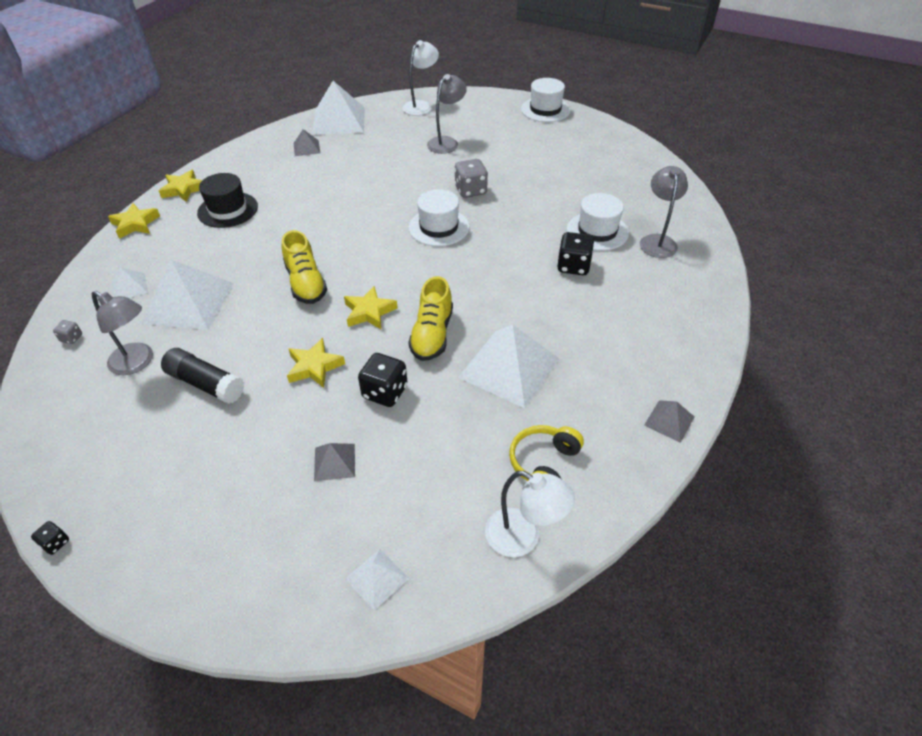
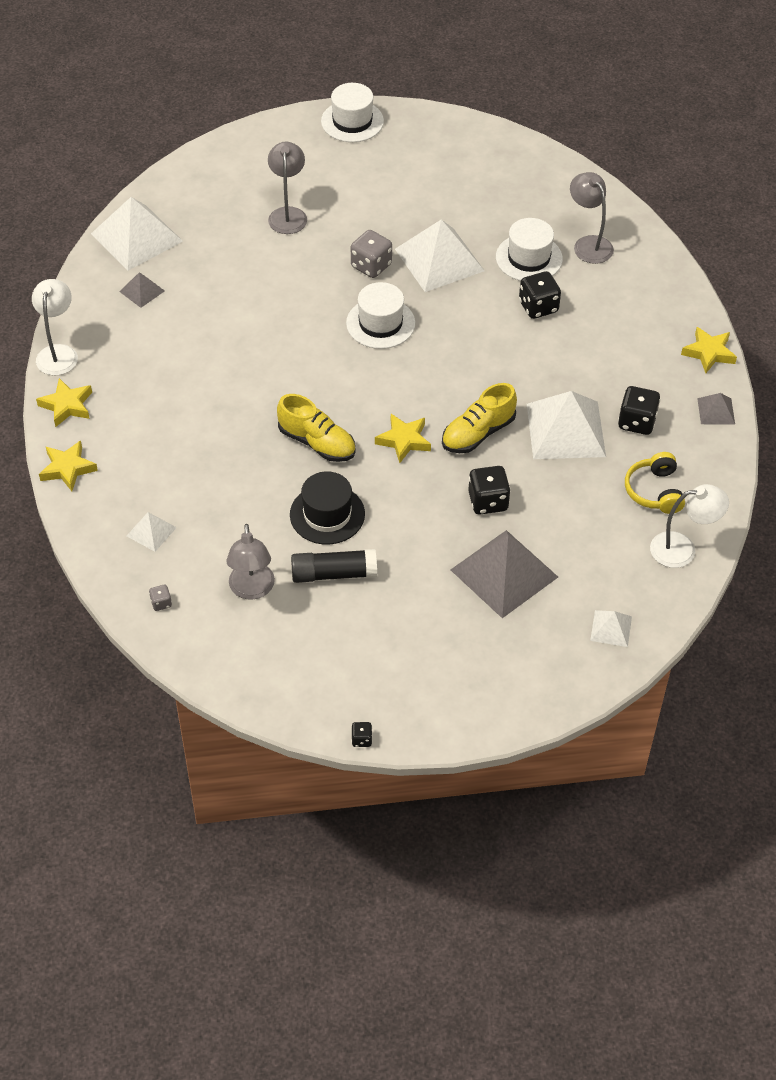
camera: 35 degrees left, 5 degrees up
(137, 363) = (252, 590): grey lamp -> grey lamp turned 90 degrees clockwise
(189, 303) = (229, 516): white pyramid -> white pyramid (439, 259)
(227, 210) = (146, 405): black hat -> black hat (327, 514)
(314, 367) = (409, 512): yellow star -> yellow star (709, 353)
(334, 462) = (504, 573): grey pyramid -> grey pyramid, size x2.10
(421, 106) = (209, 174): white lamp -> white lamp (58, 353)
(432, 334) = (478, 433): yellow shoe -> yellow shoe turned 75 degrees clockwise
(581, 393) = (636, 422): none -> black dice

